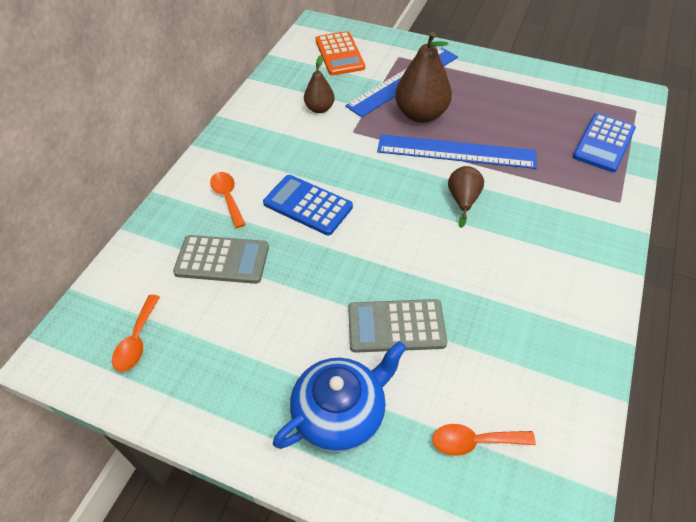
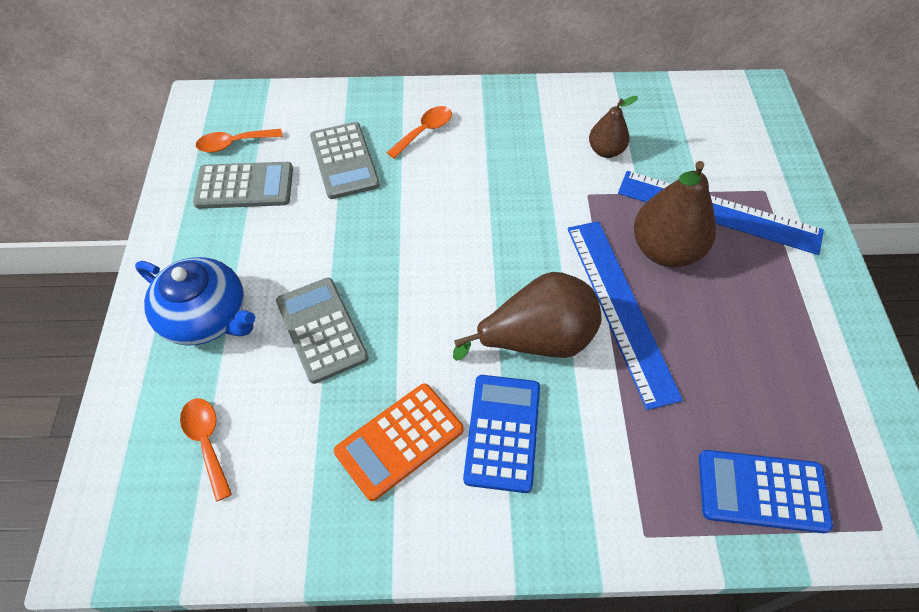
camera: 65 degrees right, 5 degrees up
(200, 344) = (244, 186): none -> grey calculator
(308, 205) = (448, 197): blue calculator -> blue calculator (502, 432)
(340, 54) = (720, 132): orange calculator -> orange calculator (399, 441)
(463, 200) = (537, 340): brown pear -> brown pear, size x1.77

